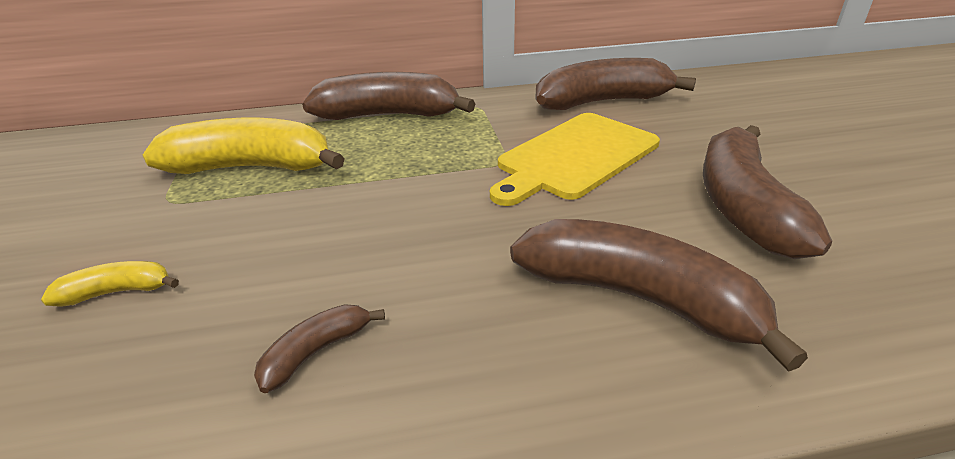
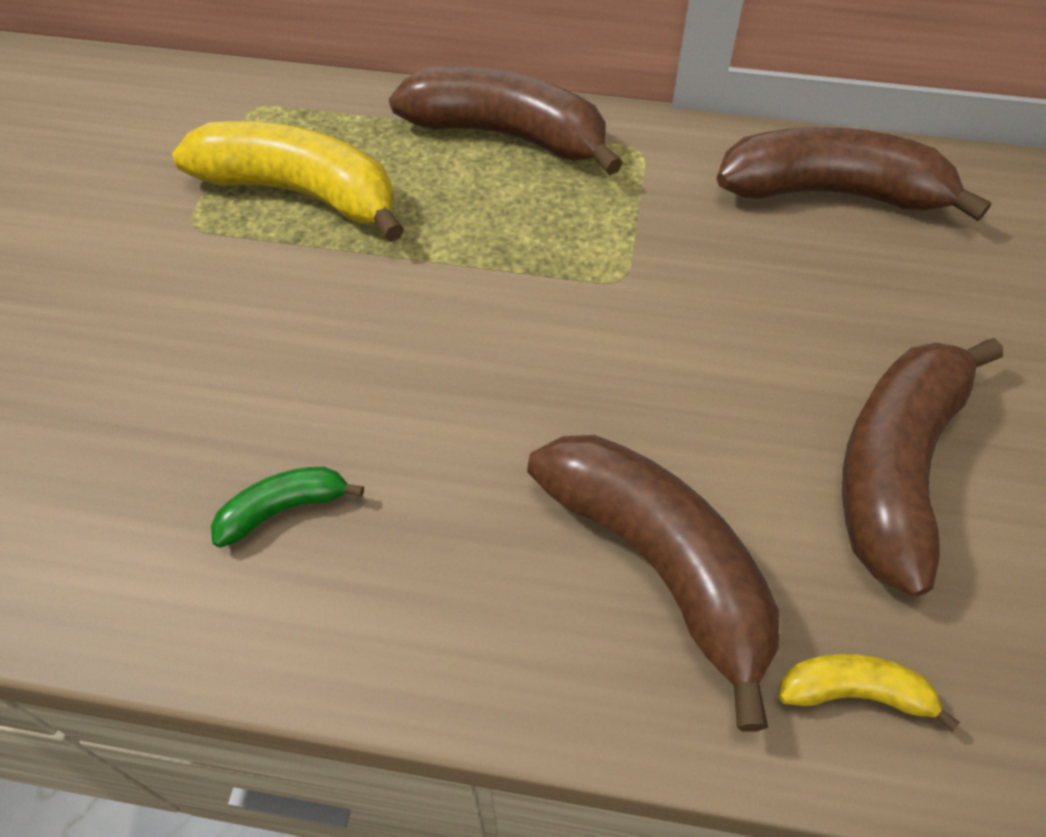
camera: 20 degrees right, 20 degrees up
(118, 292) = (115, 356): yellow banana -> yellow banana (854, 692)
(316, 352) = (284, 509): brown banana -> green banana
(574, 157) = (721, 300): yellow cutting board -> none

